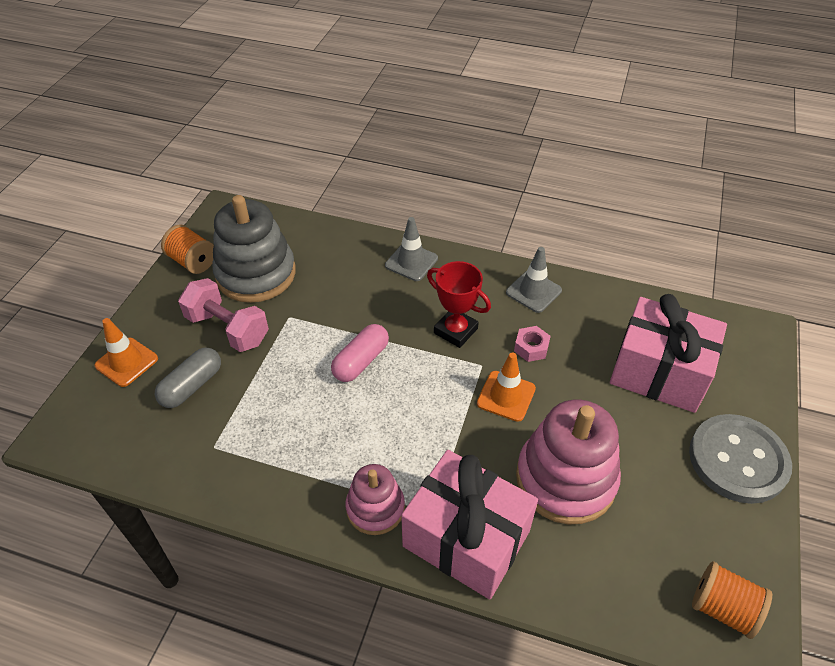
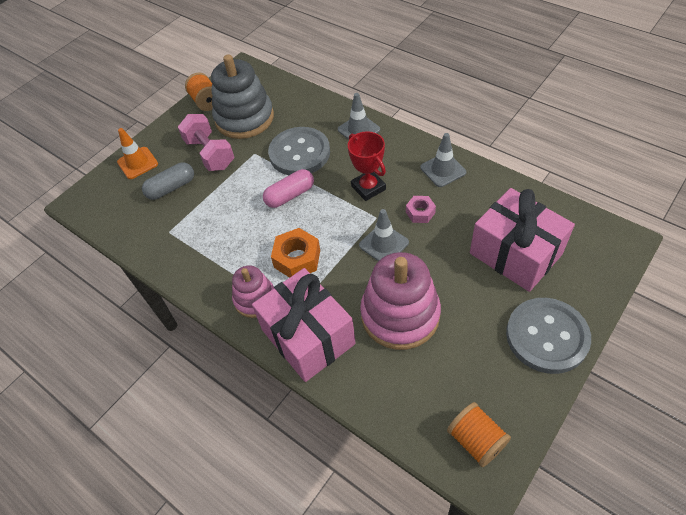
camera: 25 degrees right, 5 degrees up
(349, 305) = (299, 153): none -> grey button
(407, 441) = (297, 259): none -> orange nut
(506, 396) = (384, 244): orange traffic cone -> grey traffic cone

